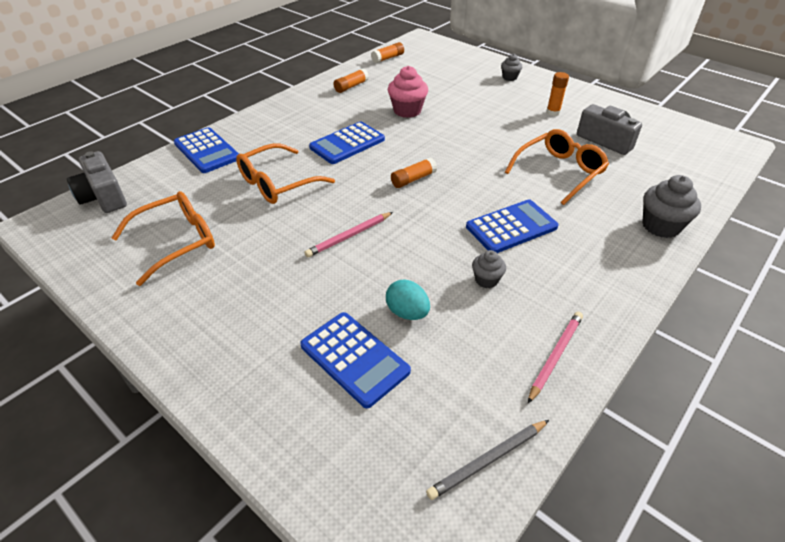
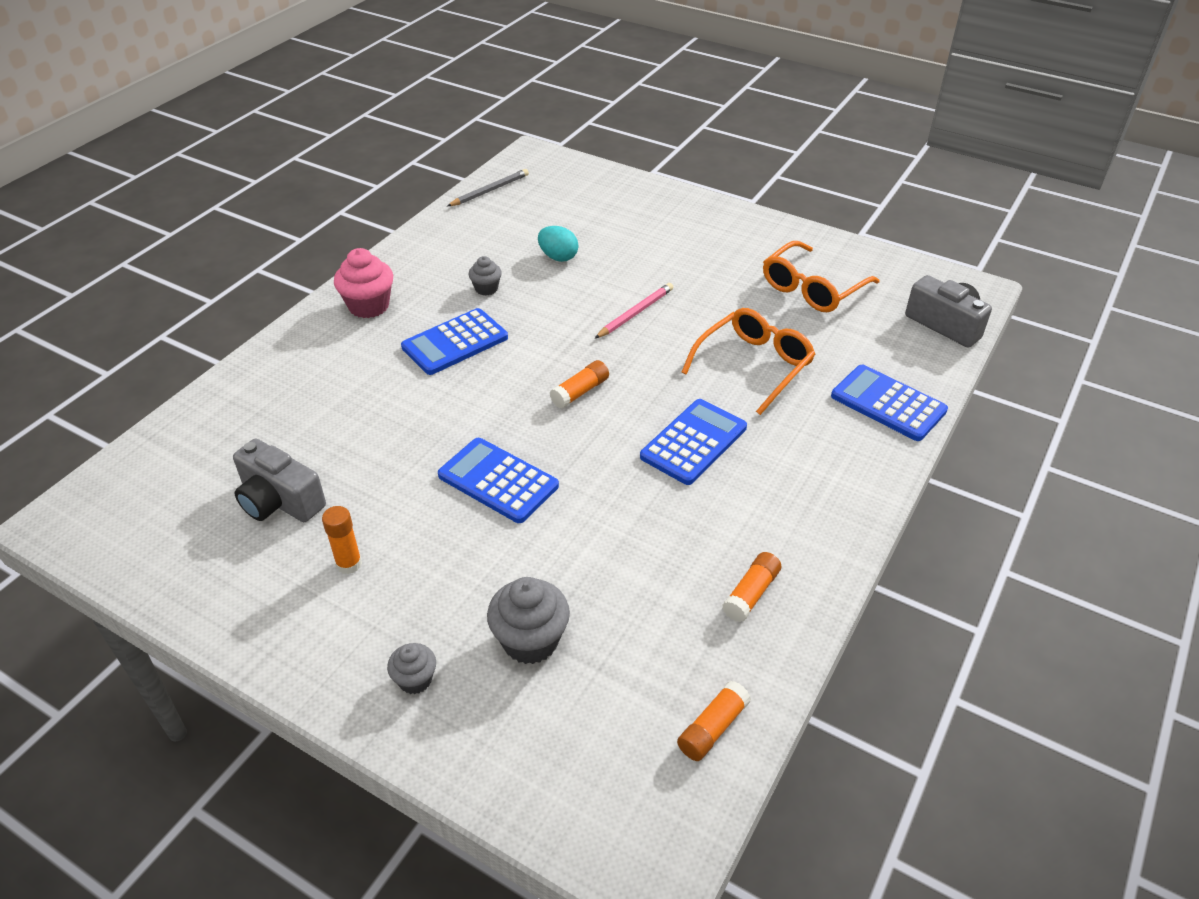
camera: 170 degrees right, 0 degrees up
(354, 358) = (594, 226): blue calculator -> blue calculator (498, 481)
(407, 111) = (619, 532): pink cupcake -> pink cupcake (369, 306)
(555, 356) = (432, 242): pink pencil -> none
(559, 172) = (376, 428): orange glasses -> none
(660, 226) = (277, 363): grey cupcake -> grey cupcake (530, 641)

